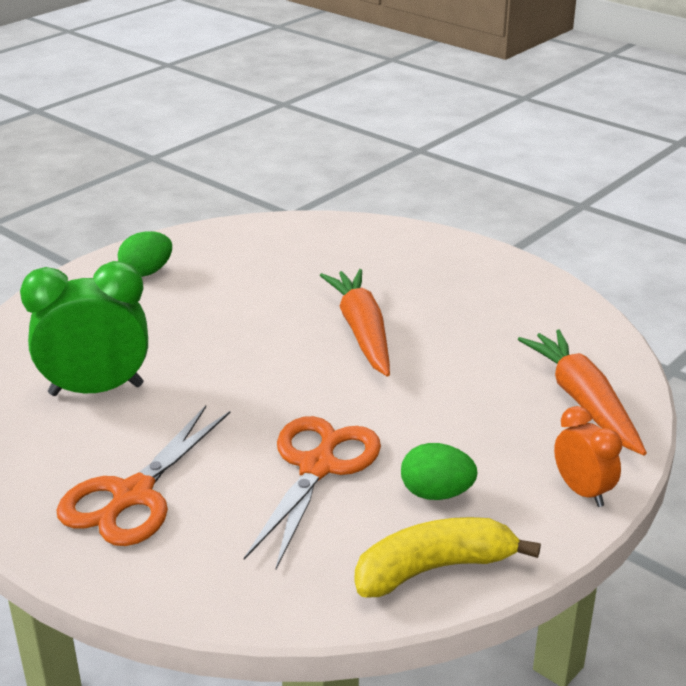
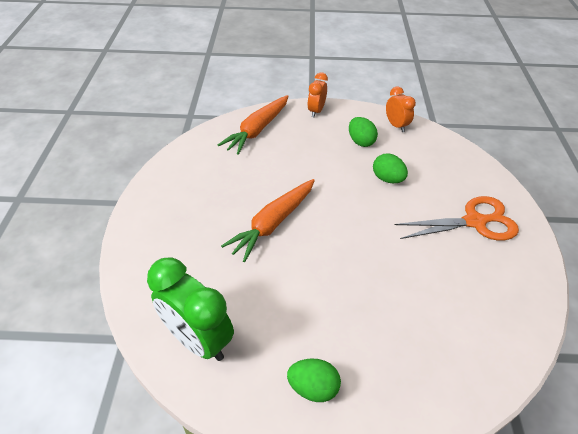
camera: 130 degrees left, 15 degrees up
(96, 390) = (442, 297): green clock -> green clock (198, 339)
(317, 467) = (387, 179): orange scissors -> green egg
(434, 569) = (396, 125): yellow banana -> orange clock

